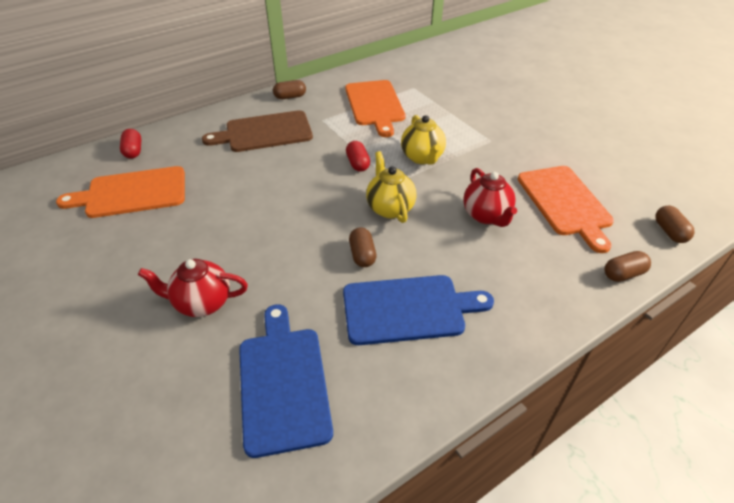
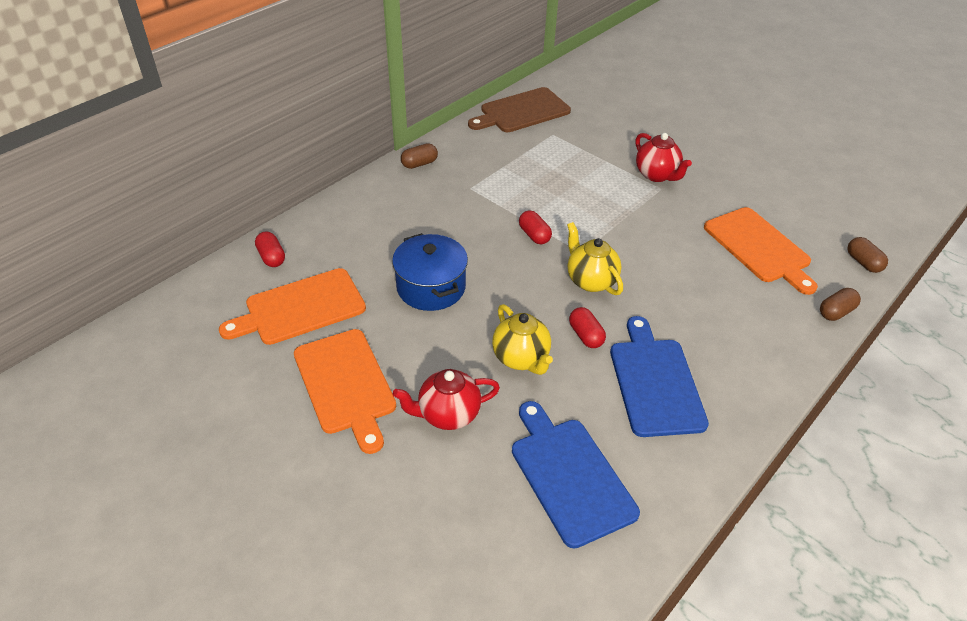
camera: 15 degrees left, 0 degrees up
(247, 193) = (431, 287): none -> blue pot
(264, 132) = (413, 212): brown cutting board -> brown cutting board (522, 112)
(362, 255) = (585, 335): brown capsule -> red capsule
(375, 105) = (520, 162): orange cutting board -> orange cutting board (346, 384)
(408, 309) = (654, 382): blue cutting board -> blue cutting board turned 75 degrees counterclockwise
(422, 157) = (599, 218): yellow teapot -> yellow teapot (521, 358)
(486, 216) = (689, 273): red teapot -> red teapot (657, 175)

